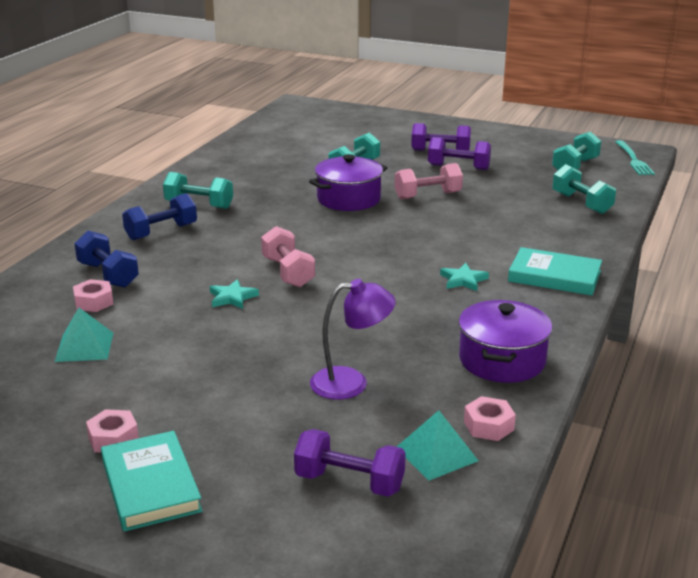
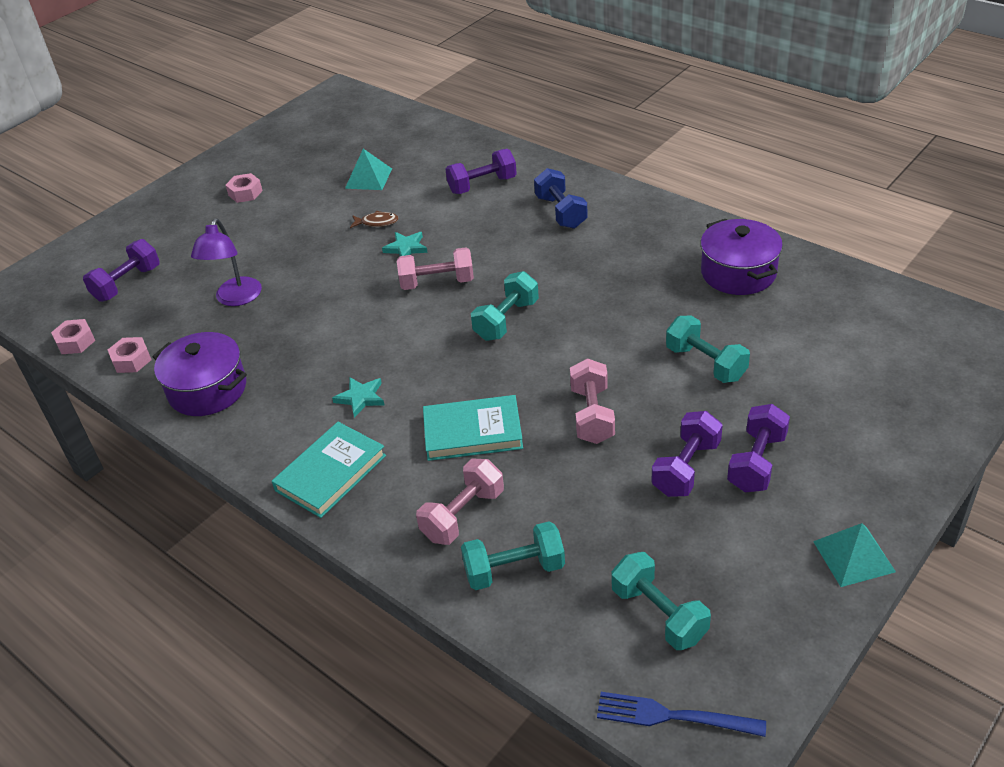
camera: 110 degrees right, 15 degrees up
(94, 302) = (437, 180): pink nut -> pink nut (75, 342)
(108, 275) = (482, 185): blue dumbbell -> purple dumbbell
(150, 485) = (188, 207): turquoise book -> turquoise book (472, 432)
(184, 323) = (377, 222): none -> brown fish
(199, 205) = (621, 236): turquoise dumbbell -> turquoise dumbbell (506, 320)
(348, 199) = (603, 345): purple pot -> purple pot (738, 273)
(436, 454) = (123, 327): turquoise pyramid -> turquoise pyramid (853, 556)
(552, 223) = (463, 515): none -> pink dumbbell
(634, 160) = (671, 716): turquoise fork -> blue fork

